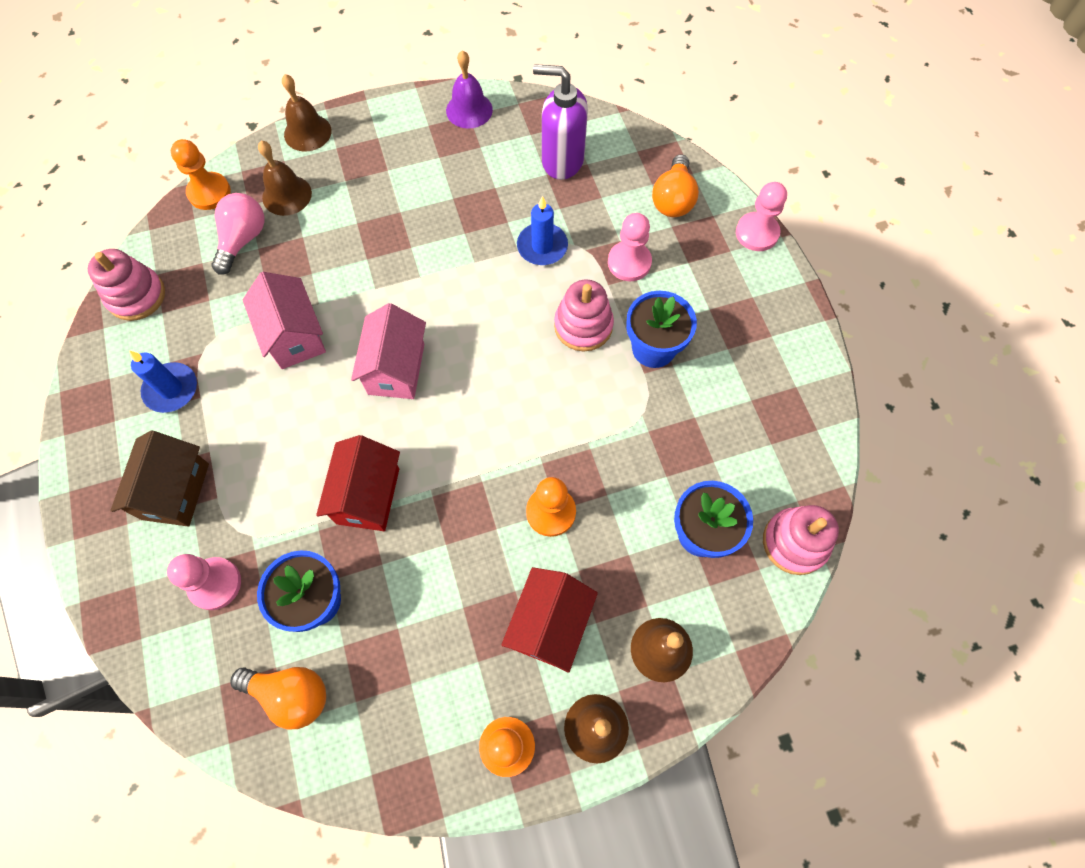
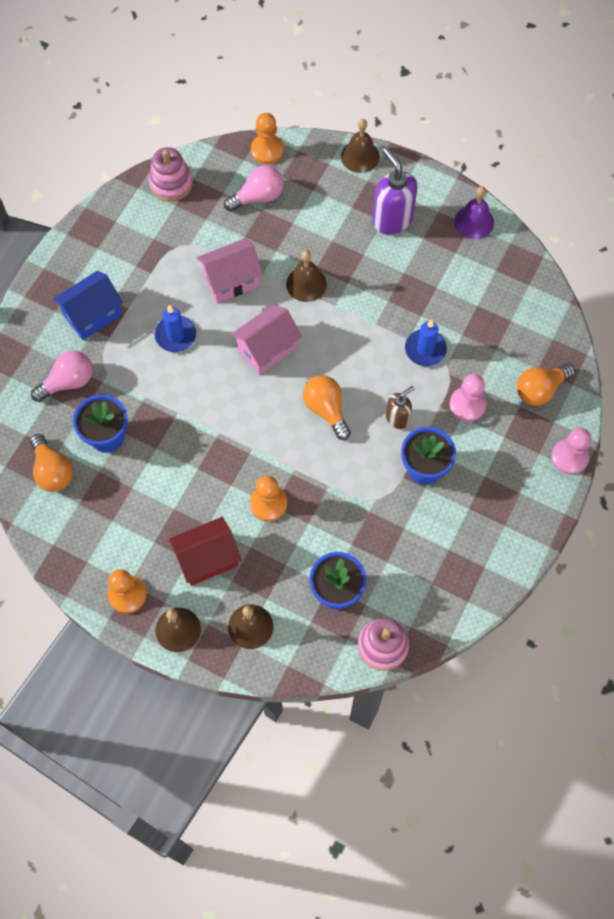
camera: 45 degrees right, 0 degrees up
(171, 389) = (140, 255): blue candle -> blue candle (175, 335)
(175, 491) = (92, 315): brown house -> blue house
(215, 584) = (68, 382): pink pawn -> pink light bulb
(287, 195) = (309, 188): brown bell -> brown bell (306, 284)
(294, 336) = (231, 281): pink house -> pink house turned 45 degrees clockwise
(368, 496) = (183, 406): red house -> none
(511, 375) = (326, 409): none -> orange light bulb
(562, 161) = (496, 305): purple soap dispenser -> purple soap dispenser (392, 219)
(583, 326) = (397, 418): pink stacking toy -> brown soap dispenser

